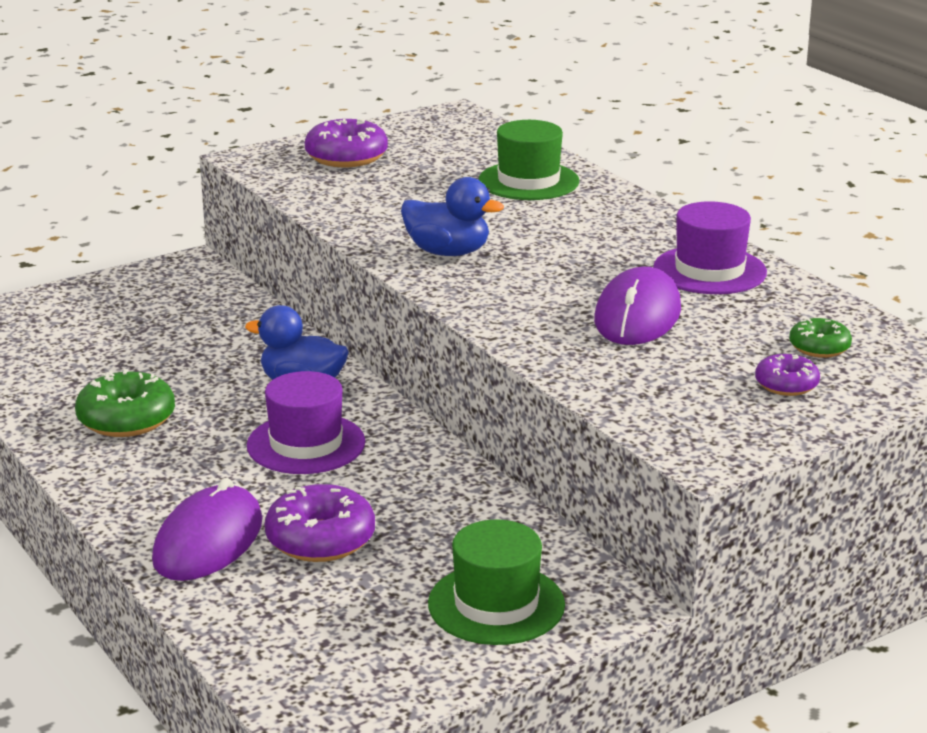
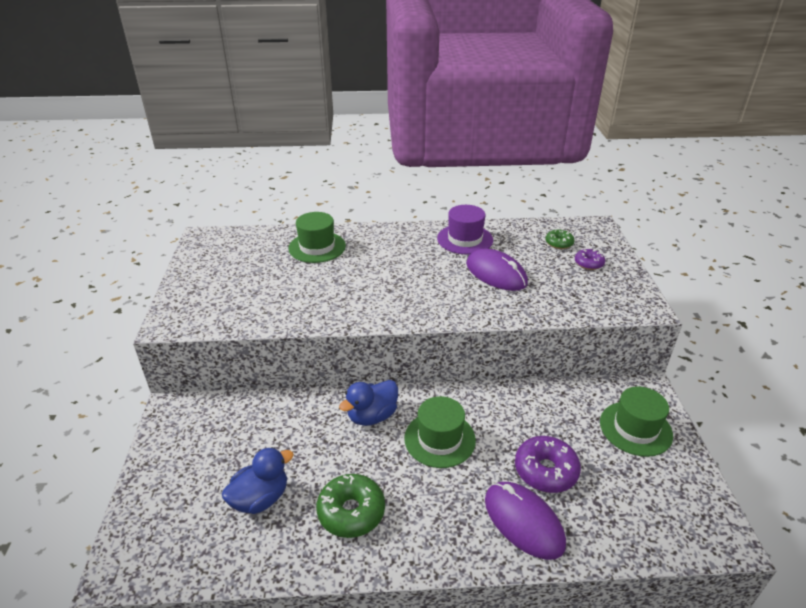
camera: 60 degrees left, 10 degrees up
(306, 444) = (439, 439): purple hat -> green hat
(346, 157) = (213, 289): purple donut -> none
(448, 252) = (377, 300): blue duck -> blue duck (260, 498)

